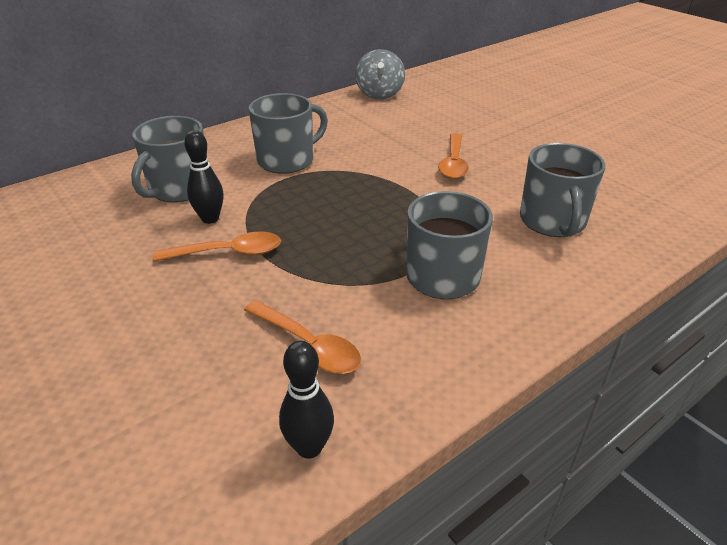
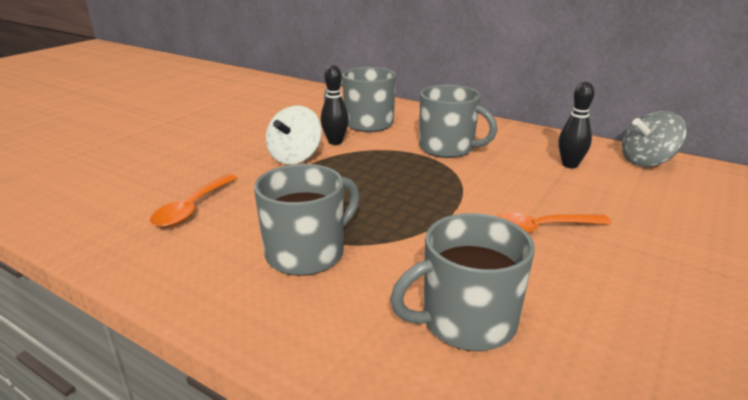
camera: 70 degrees right, 10 degrees down
(228, 253) = (295, 157): orange spoon -> white spinning top
(309, 447) = (86, 229): black bowling pin -> black bowling pin (570, 165)

